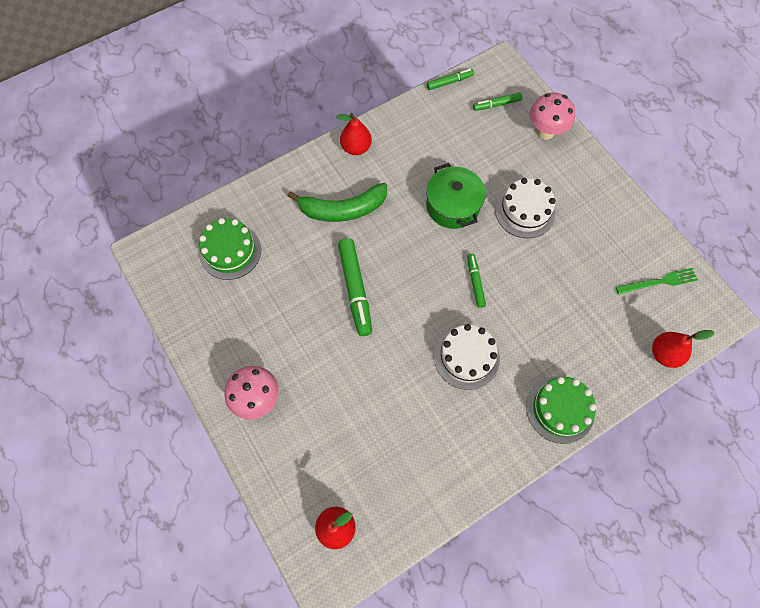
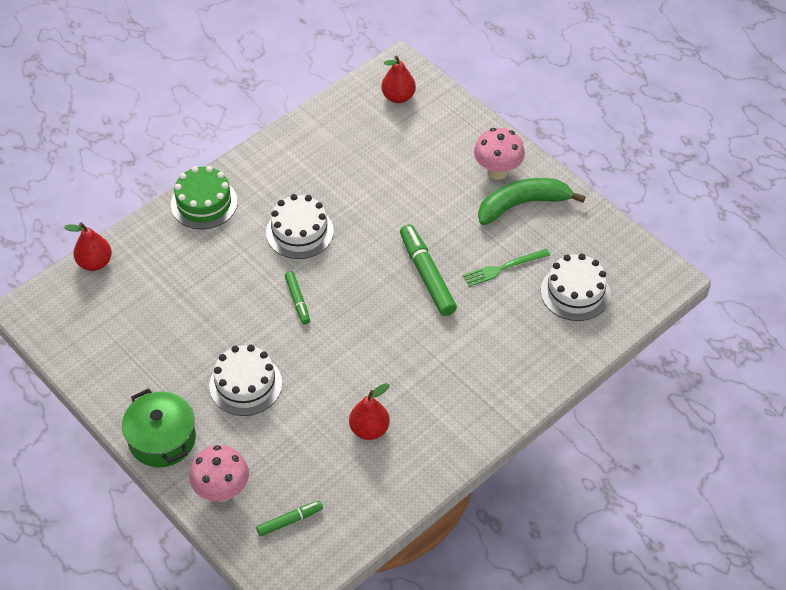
camera: 170 degrees right, 15 degrees down
(230, 251) = (575, 292): green cake -> white cake
(343, 209) = (462, 355): green banana -> green banana (522, 204)
(356, 148) = (466, 431): red pear -> red pear (369, 429)
(450, 82) = (358, 545): green marker -> none
(453, 206) = (333, 378): green pot -> green pot (162, 439)
(659, 282) = (91, 330): green fork -> green fork (503, 268)

